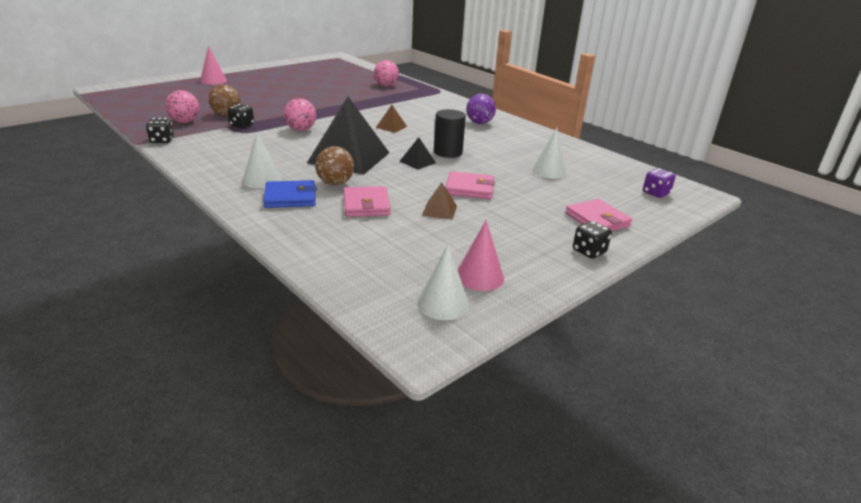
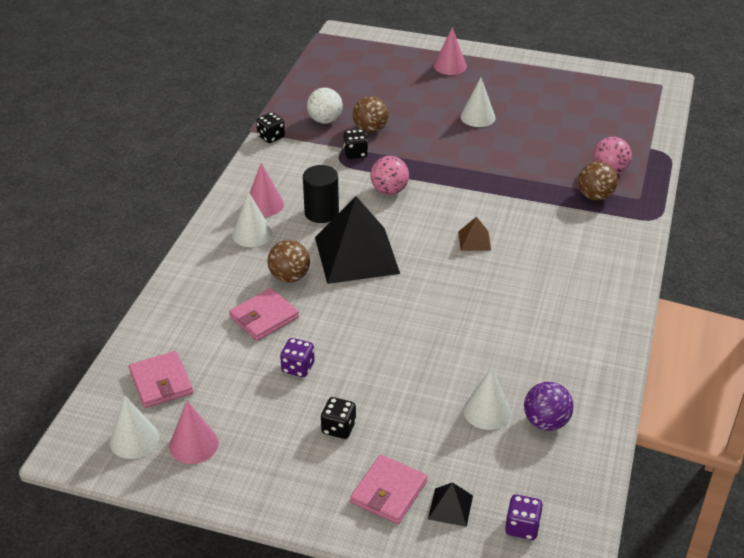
camera: 60 degrees right, 10 degrees up
(185, 121) = (325, 120): pink ball -> white ball
(236, 166) = (264, 204): none -> pink cone
(278, 91) = (477, 117): none -> white cone
(290, 197) = (235, 267): blue wallet -> none
(401, 94) = (595, 196): none -> brown ball
(417, 162) = (398, 303): black pyramid -> black pyramid (450, 507)
(439, 210) = (298, 367): brown pyramid -> purple dice
(448, 152) = (450, 312): black cylinder -> black cylinder (321, 213)
(469, 188) = (370, 367): pink wallet -> pink wallet (161, 382)
(479, 123) = (578, 298): purple ball -> purple ball (546, 422)
(589, 251) = (306, 506): black dice -> black dice (338, 428)

